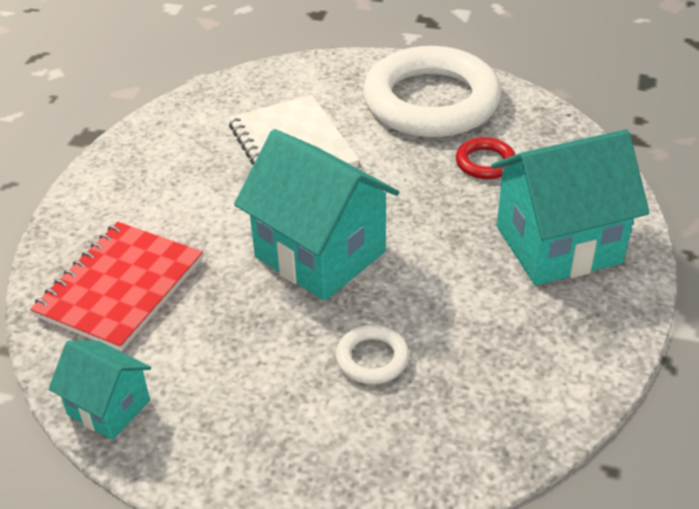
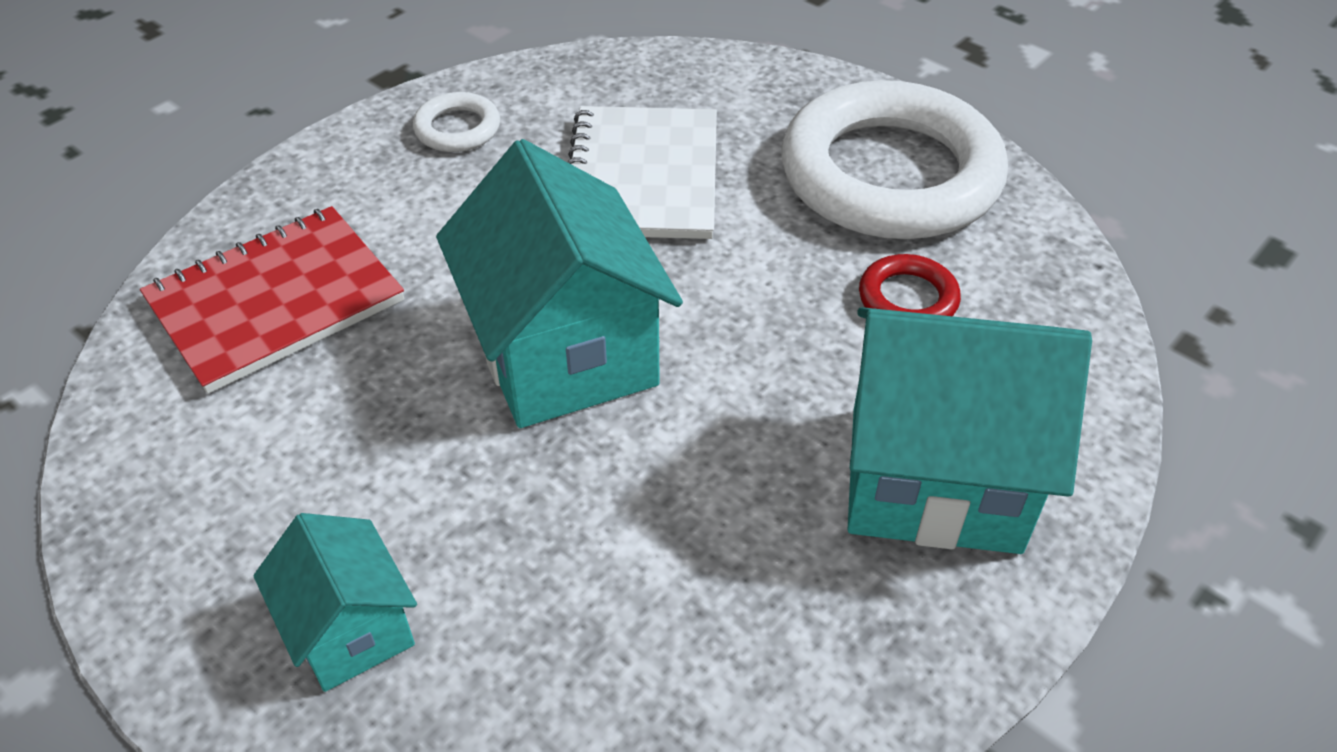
camera: 25 degrees right, 5 degrees up
(109, 407) = (134, 469): turquoise house -> turquoise house (351, 630)
(372, 358) = (520, 549): white ring -> white ring (457, 129)

